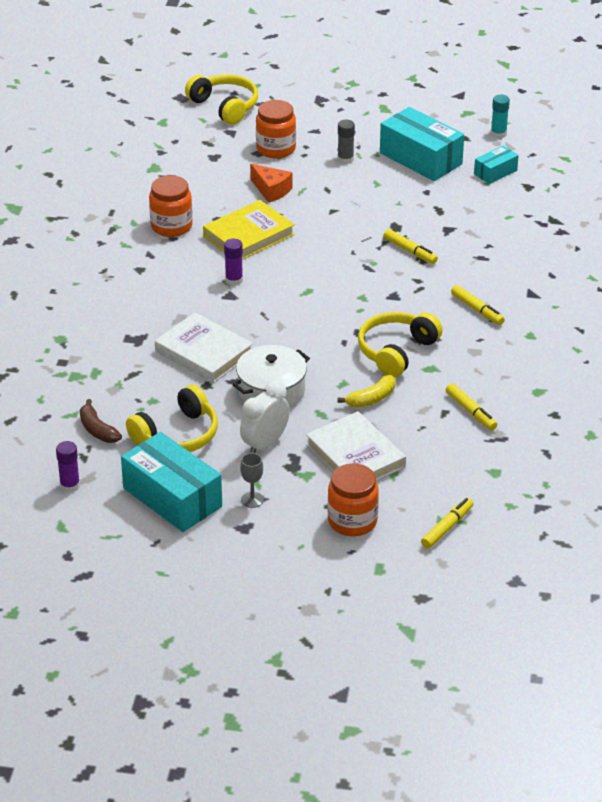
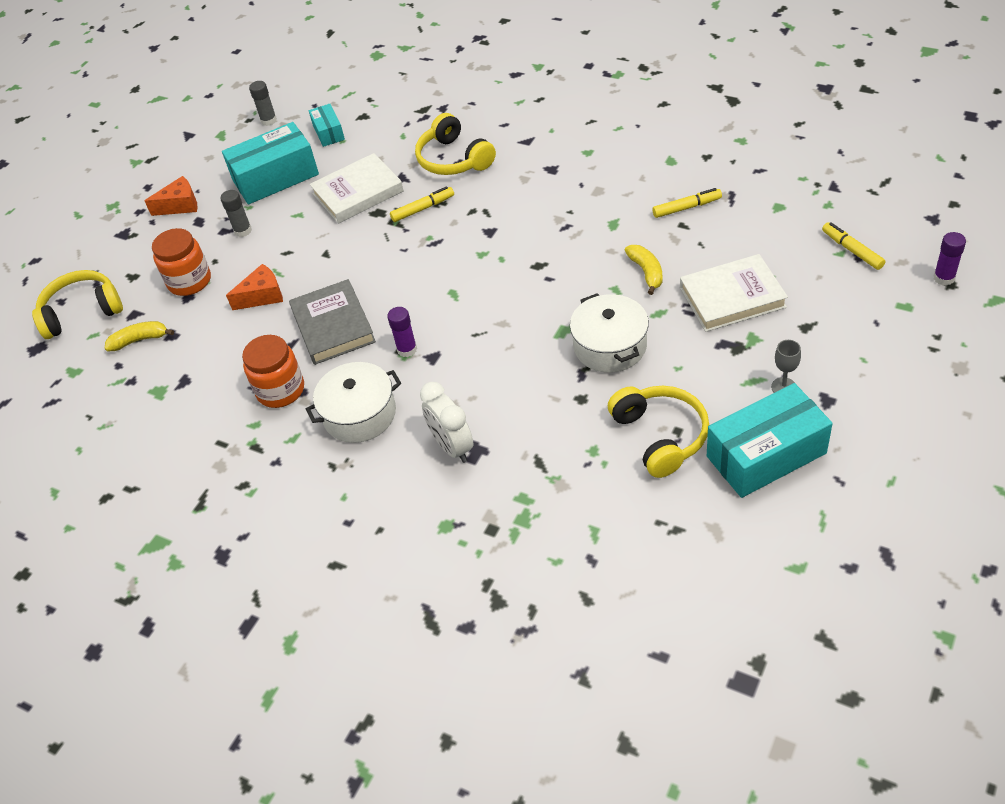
camera: 65 degrees left, 10 degrees up
(70, 485) = (725, 550): purple glue stick -> purple glue stick (944, 278)
(97, 430) = (630, 509): brown banana -> none
(158, 272) = (359, 414): none -> white pot
(204, 143) = (140, 340): none -> yellow banana
(204, 352) = (524, 393): white book -> white book (358, 193)
(249, 235) = (333, 326): yellow book -> grey book
(265, 444) = (696, 364): white clock -> white clock (452, 447)
(352, 521) = (831, 315): orange jar -> none
(365, 118) = (180, 205): none -> orange cheese
(396, 351) = (578, 243): yellow headphones -> yellow headphones (454, 159)
(477, 309) = (535, 179): yellow marker -> none
(498, 134) = (269, 120): turquoise glue stick -> grey glue stick

